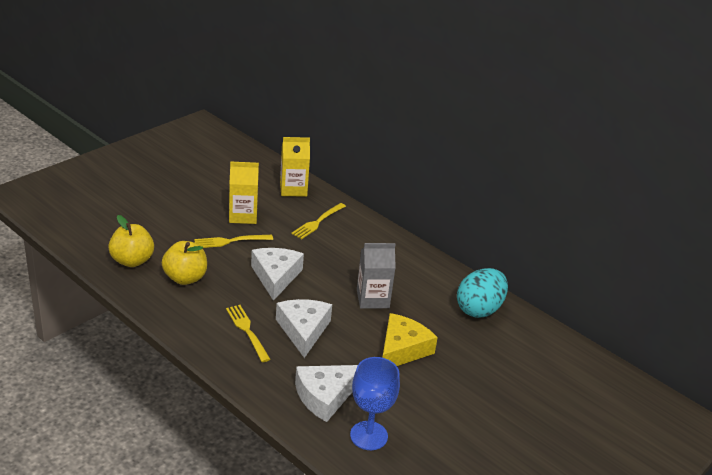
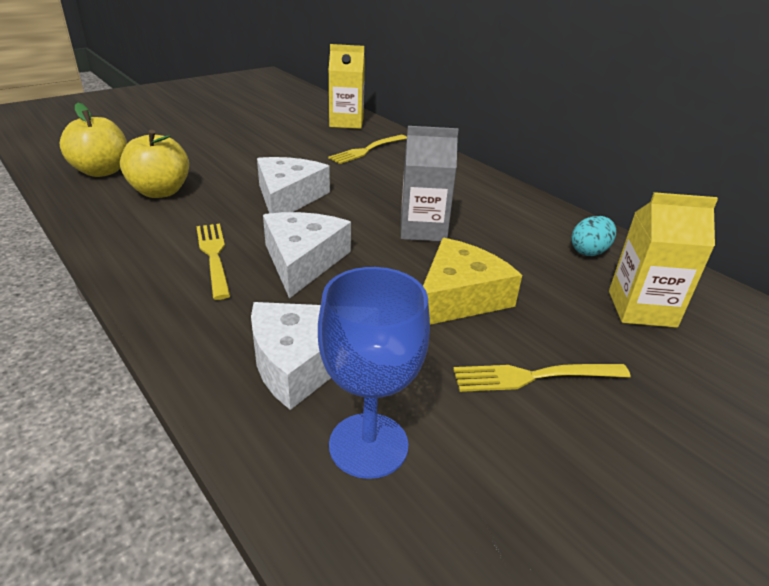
camera: 10 degrees right, 0 degrees up
(230, 241) = (244, 161): yellow fork -> yellow fork (534, 376)
(243, 215) = (273, 140): yellow carton -> yellow carton (641, 309)
(479, 309) = (589, 251): turquoise egg -> turquoise egg, size x0.53

